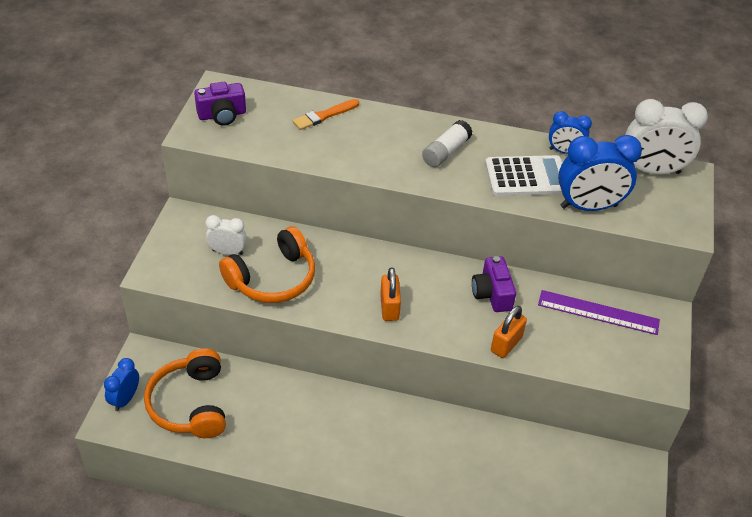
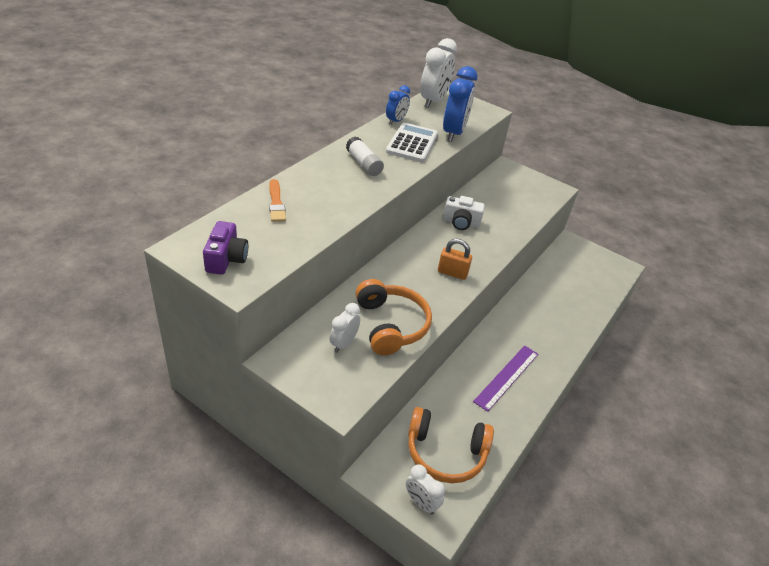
camera: 70 degrees left, 5 degrees down
(125, 399) = (421, 502): blue clock -> white clock
(492, 294) = (461, 222): purple camera -> white camera
(506, 344) = (508, 234): orange padlock -> none
(598, 312) = (495, 188): purple ruler -> purple ruler (506, 377)

